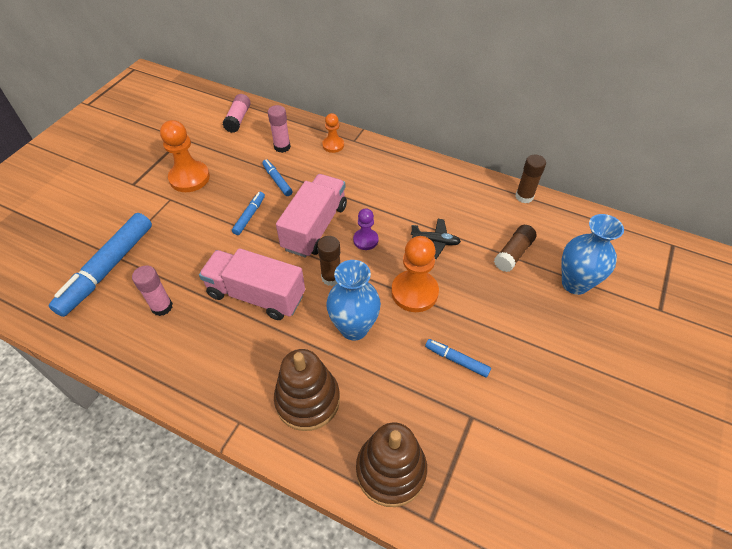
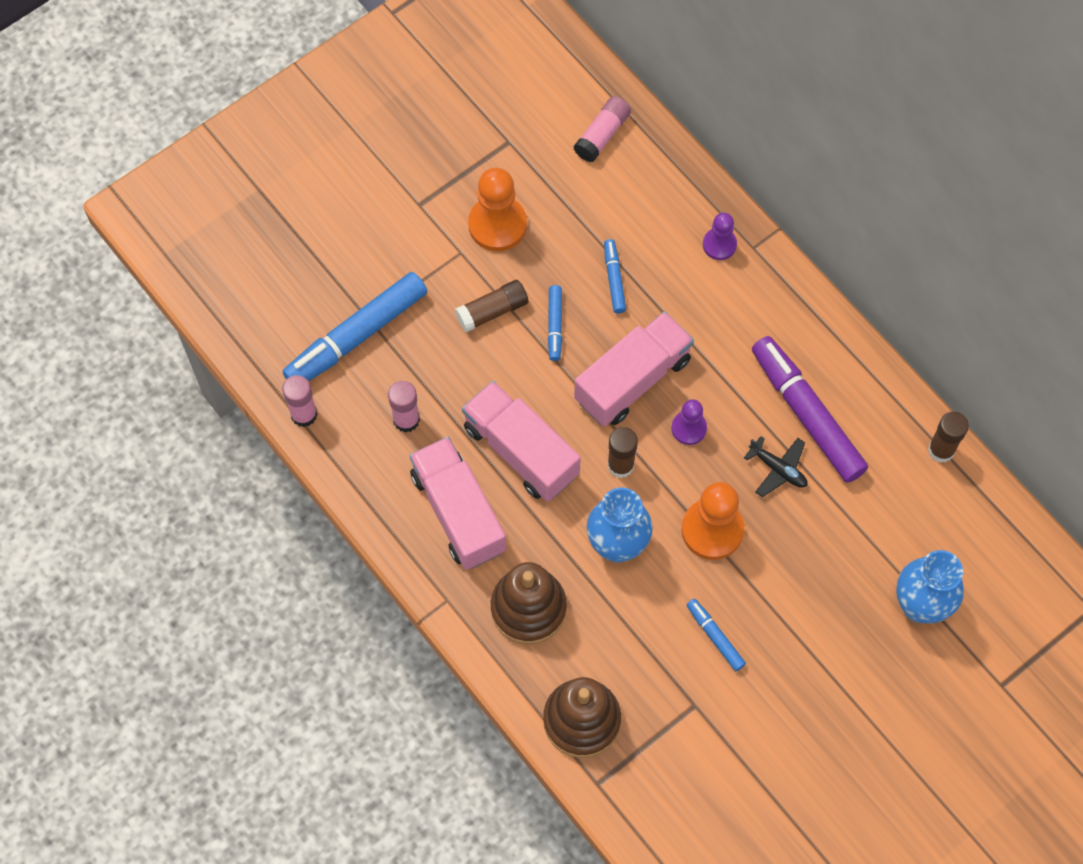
camera: 25 degrees right, 15 degrees up
(224, 353) = (458, 512): none -> pink truck
(249, 216) = (555, 325): blue marker -> blue marker turned 135 degrees clockwise
(282, 147) = (645, 218): pink glue stick -> pink glue stick (304, 414)
(333, 145) = (719, 244): orange pawn -> purple pawn
(434, 207) = (806, 414): none -> purple marker
(513, 254) = (869, 530): brown glue stick -> brown glue stick (492, 311)

